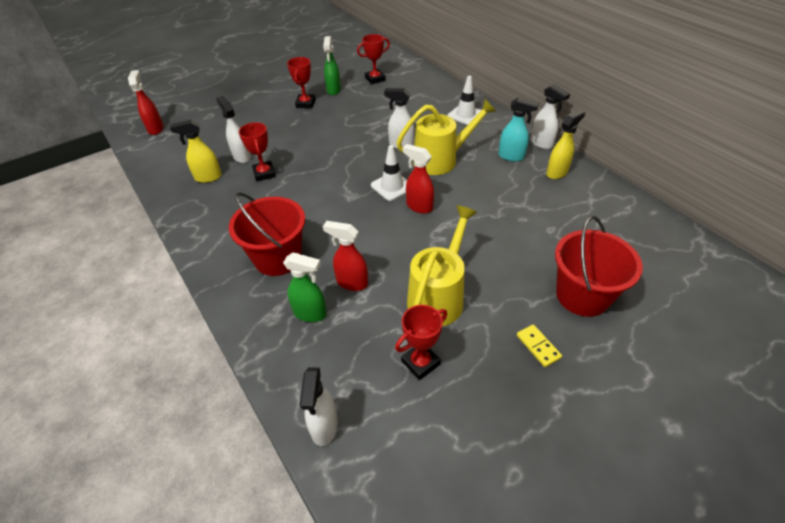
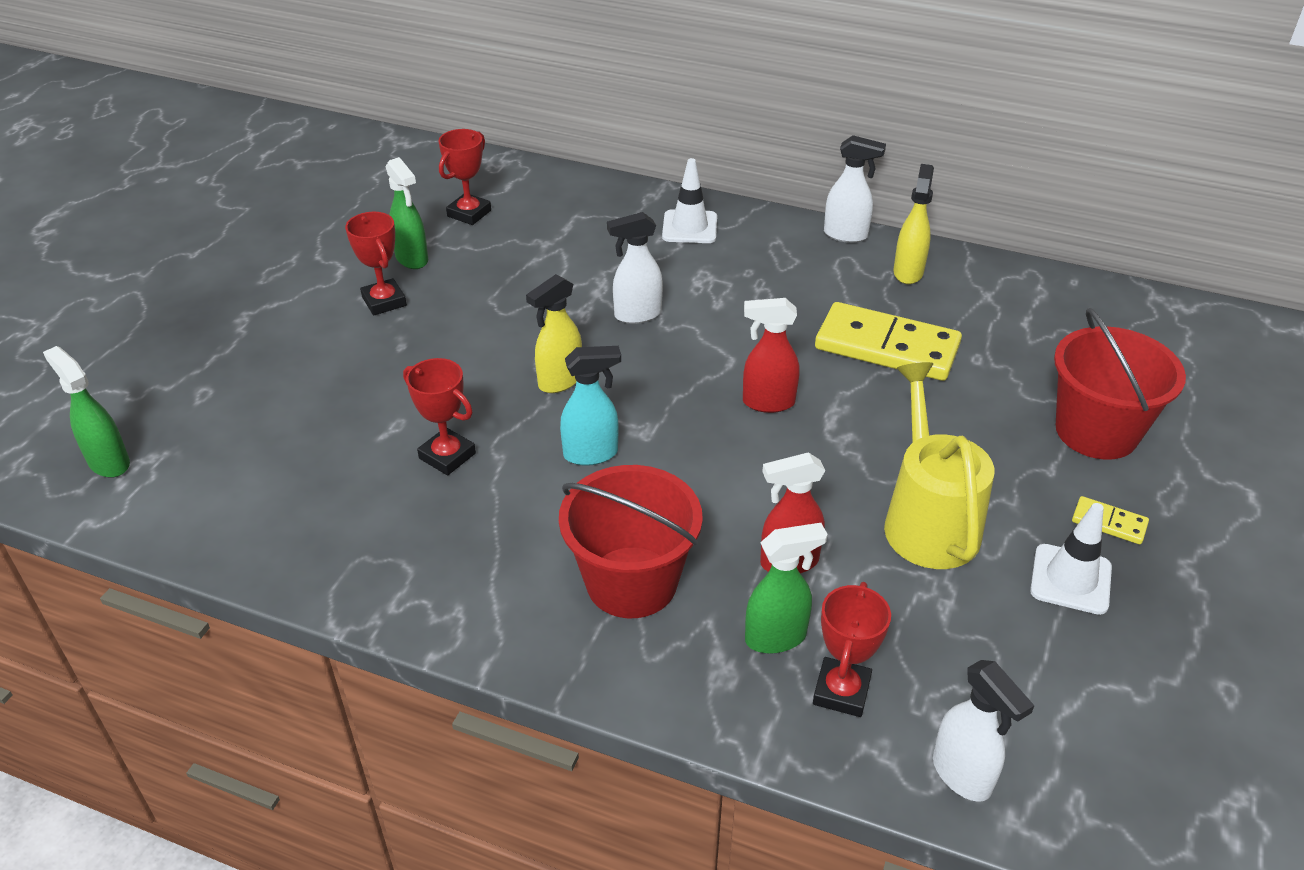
camera: 35 degrees left, 5 degrees down
(156, 129) = (108, 462): red spray bottle -> green spray bottle
(208, 177) = (342, 508): yellow spray bottle -> yellow spray bottle (559, 381)
(241, 157) = (367, 444): white spray bottle -> none
(392, 186) = (693, 388): white traffic cone -> white traffic cone (1070, 579)
(420, 362) = (995, 621): red trophy -> red trophy (841, 691)
(441, 160) = (725, 315): yellow watering can -> none
(506, 204) = (887, 347): none -> yellow domino
(511, 156) = (824, 271): turquoise spray bottle -> turquoise spray bottle (591, 454)

